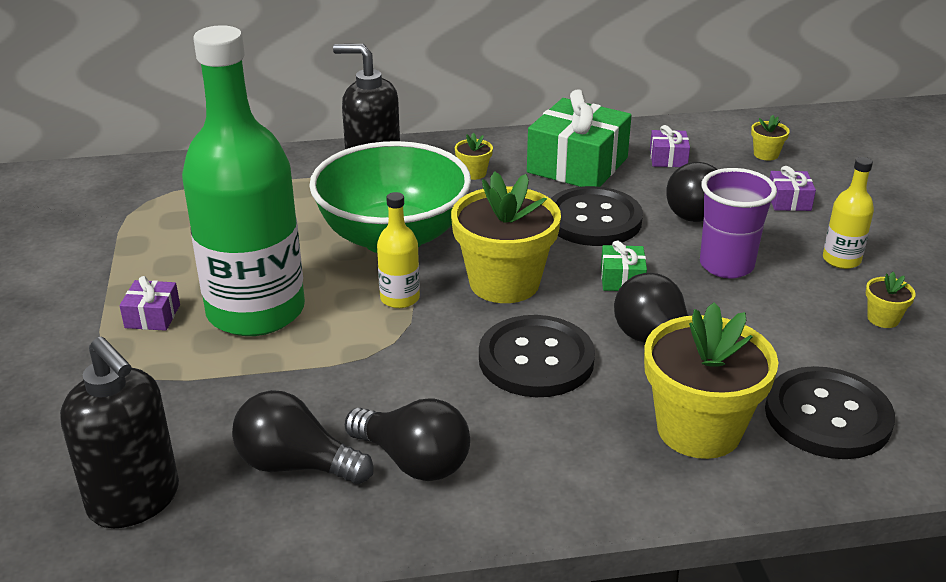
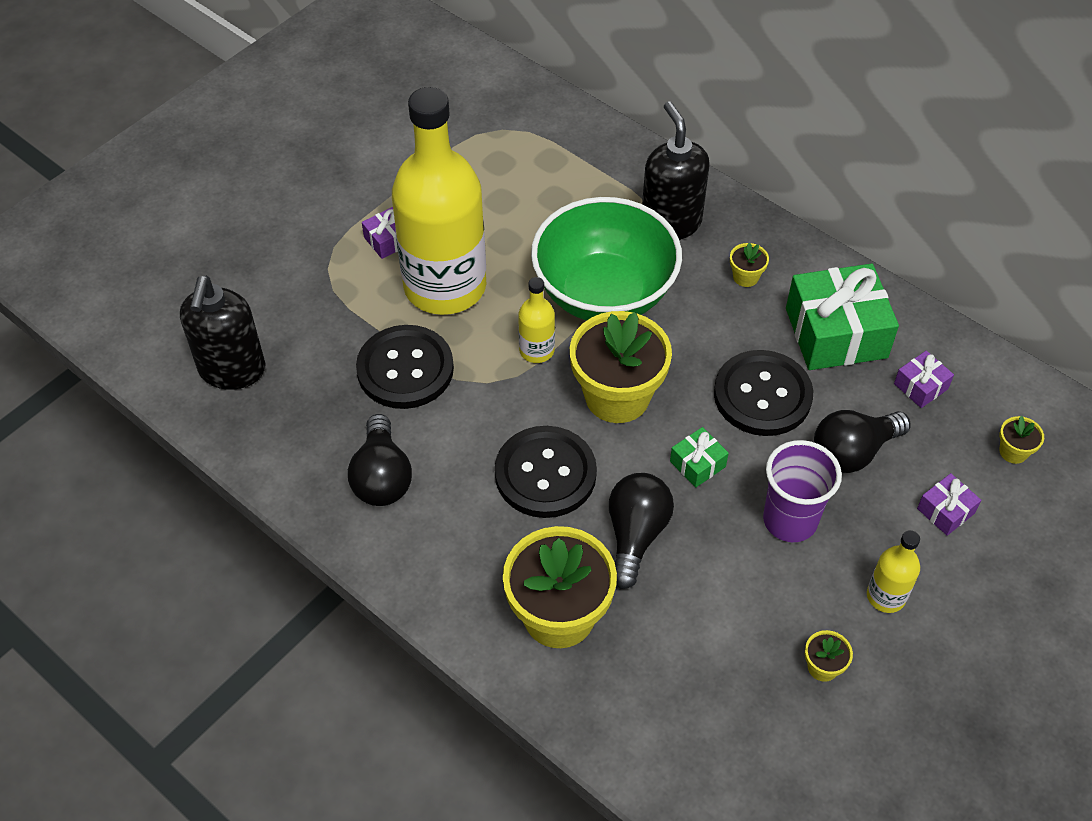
camera: 50 degrees right, 20 degrees up
(256, 311) = (445, 286): green bottle -> yellow bottle
(295, 465) = (325, 421): black light bulb -> none
(827, 416) = (650, 688): black button -> black button (405, 369)

